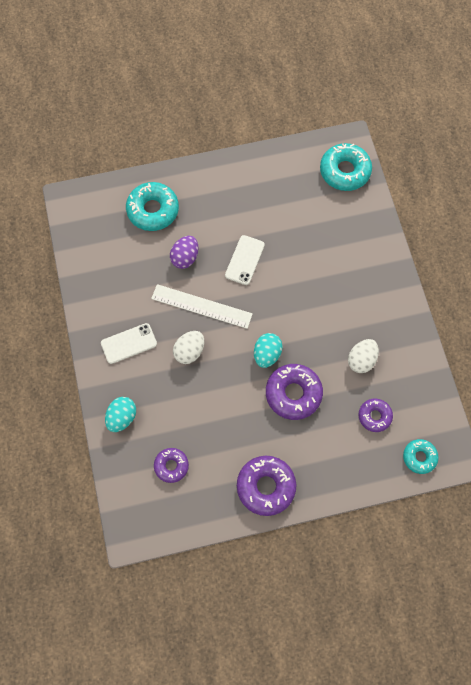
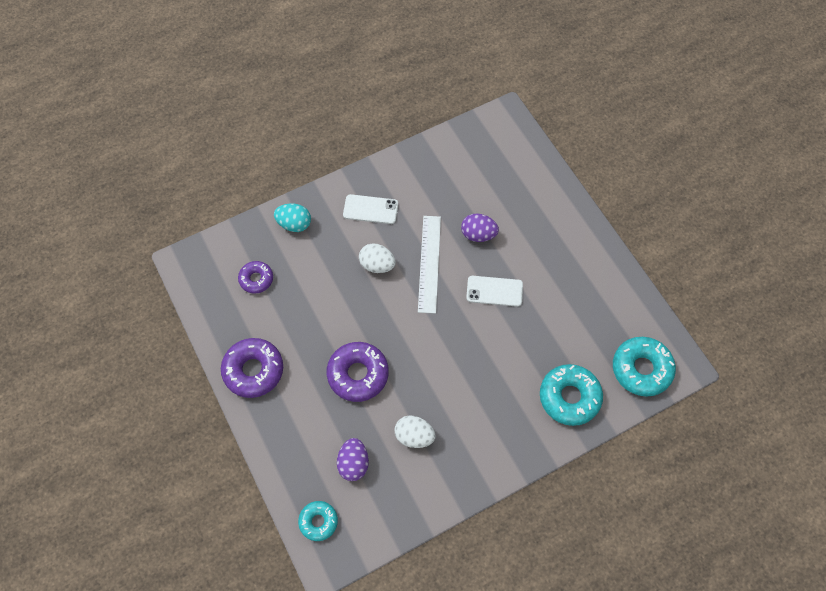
camera: 75 degrees right, 5 degrees down
(129, 343) = (370, 209): white phone -> white phone turned 45 degrees counterclockwise
(153, 210) = (521, 191): turquoise donut -> turquoise donut (569, 397)
(267, 354) = (394, 338): turquoise egg -> none
(374, 416) = (353, 463): purple donut -> purple egg

